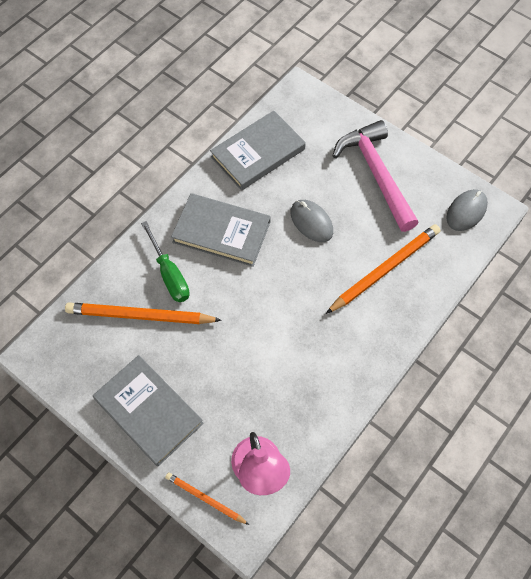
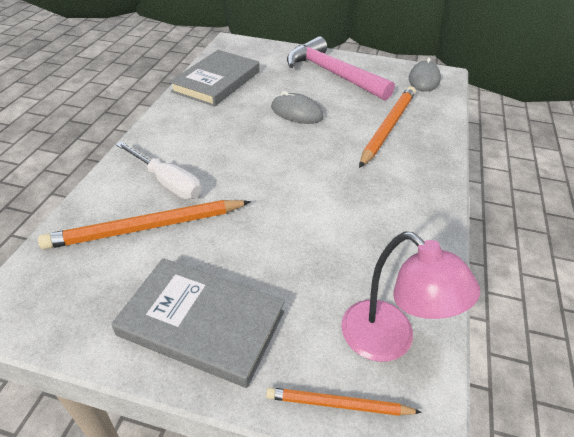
camera: 25 degrees left, 20 degrees down
(169, 274) = (167, 182): green screwdriver -> white screwdriver
(221, 232) = (210, 138): grey book -> none

